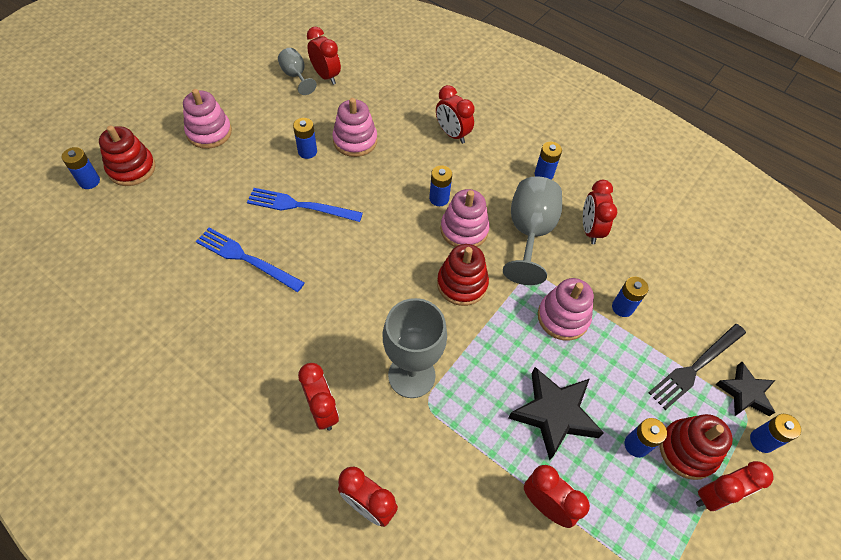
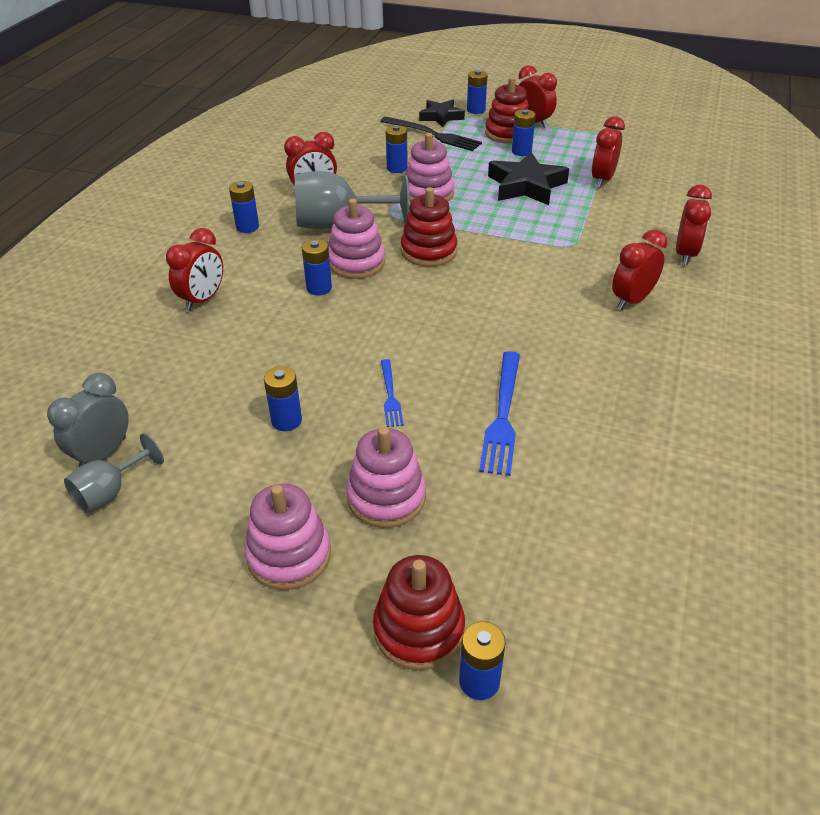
camera: 105 degrees left, 15 degrees down
(300, 206) = (390, 395): blue fork -> blue fork, size x0.57
(326, 76) = (103, 454): red clock -> grey clock
(355, 140) = (246, 380): pink stacking toy -> pink stacking toy (386, 497)
(411, 375) = (552, 259): grey goblet -> none

